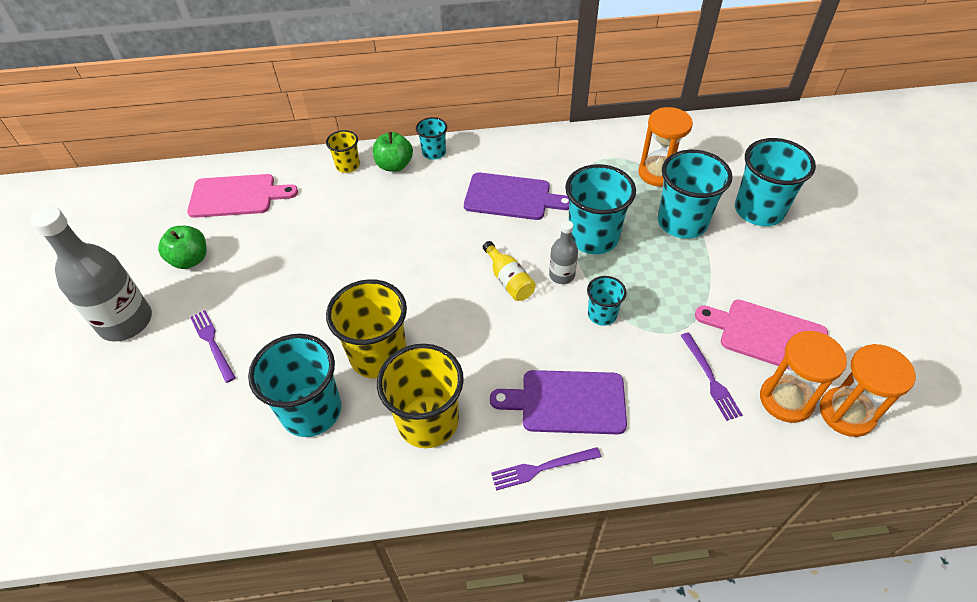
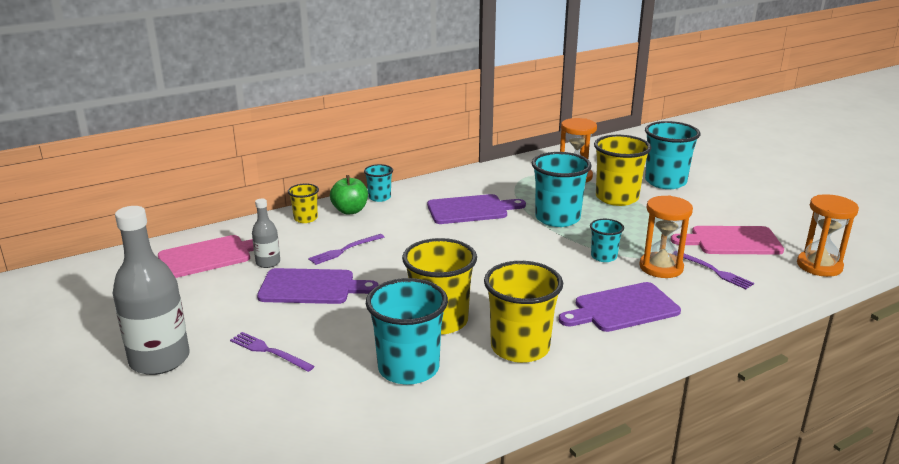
camera: 25 degrees left, 25 degrees down
(190, 260) = (195, 305): green apple -> none
(296, 268) = (311, 287): none -> purple cutting board
(509, 280) = (512, 254): yellow bottle -> none
(542, 468) = (638, 349): purple fork -> purple fork (344, 250)
(562, 275) = (552, 243): grey bottle -> grey bottle (268, 262)
(682, 222) = (617, 198): turquoise cup -> yellow cup
(786, 400) = (775, 269): orange hourglass -> orange hourglass (661, 267)

